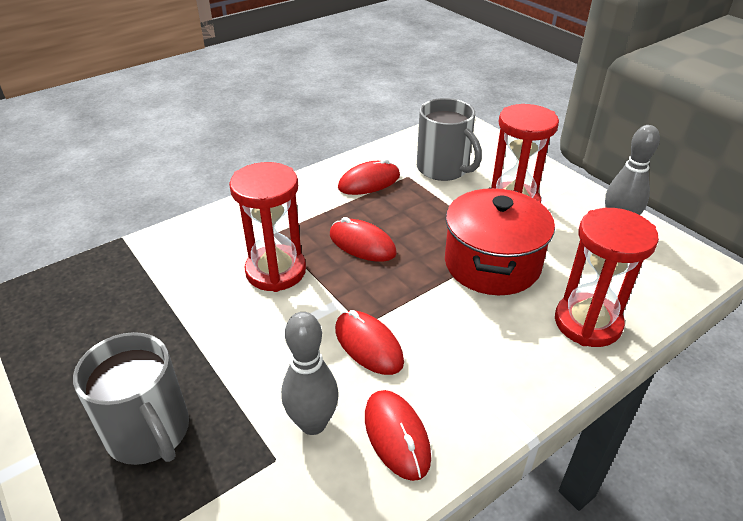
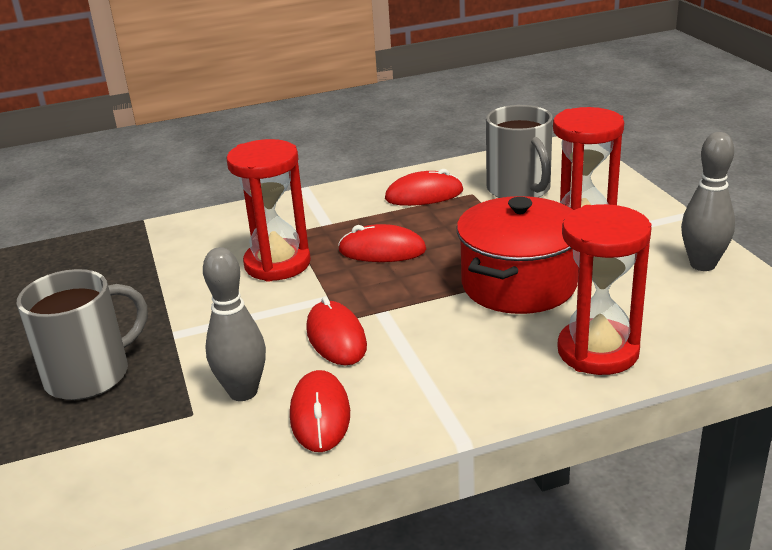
camera: 20 degrees right, 10 degrees down
(149, 432) = (90, 375): grey mug -> grey mug turned 105 degrees counterclockwise
(362, 244) = (382, 250): red mouse -> red mouse turned 45 degrees counterclockwise

